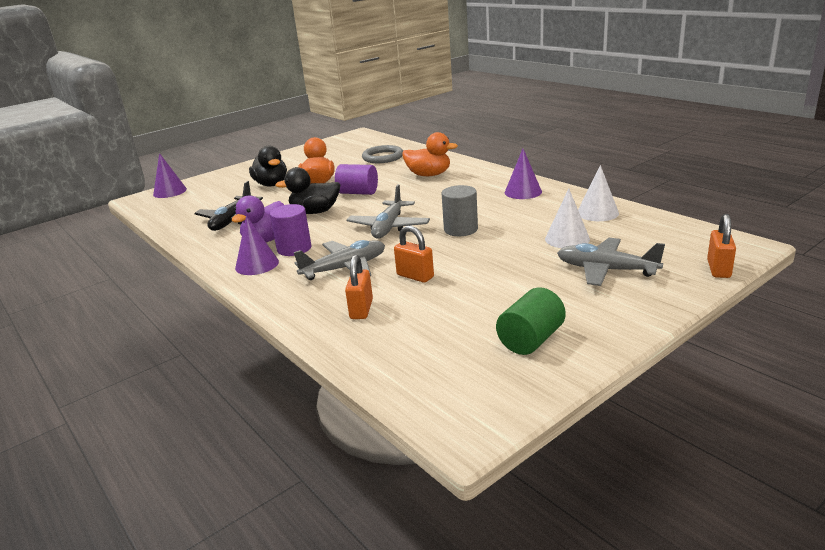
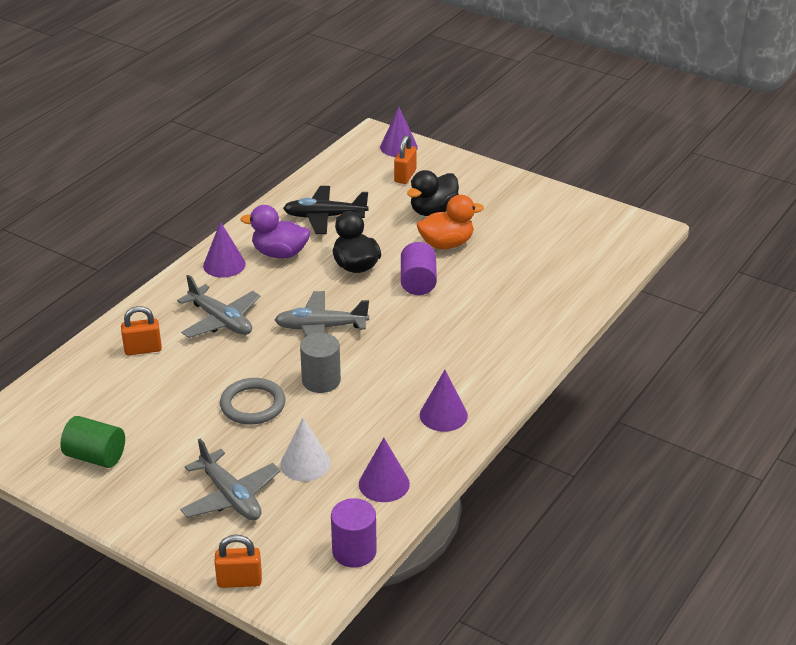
camera: 70 degrees right, 10 degrees up
(294, 248) = (261, 277): purple cylinder -> purple cylinder (354, 551)
(383, 157) = (550, 273): grey ring -> grey ring (253, 405)
(415, 276) = (208, 368): orange padlock -> orange padlock (405, 176)
(429, 175) = (490, 326): orange duck -> none
(597, 213) = (384, 484): white cone -> purple cone
(606, 270) = (230, 496): grey plane -> grey plane turned 135 degrees clockwise

